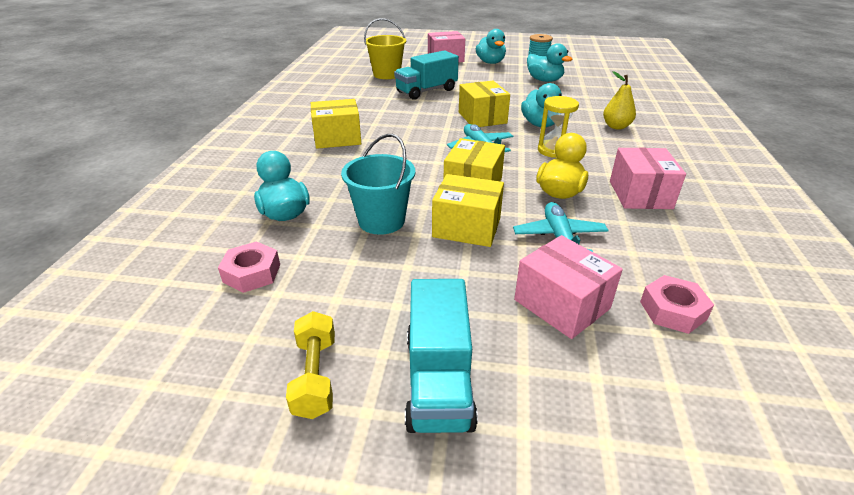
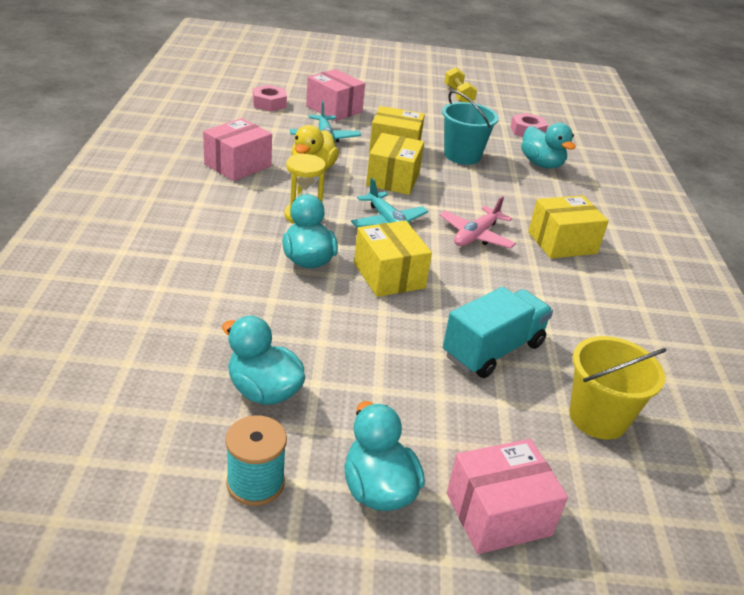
camera: 170 degrees right, 0 degrees up
(408, 141) = (476, 235): none -> pink plane
(439, 380) = (400, 91): turquoise truck -> none
(616, 126) = (200, 252): yellow pear -> none
(640, 195) = (238, 165): pink box -> pink box turned 45 degrees clockwise

